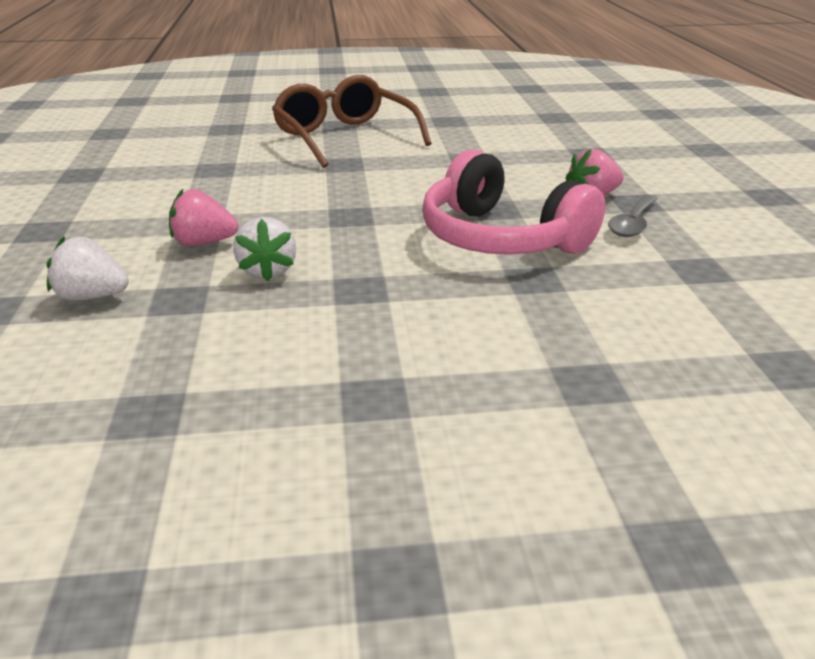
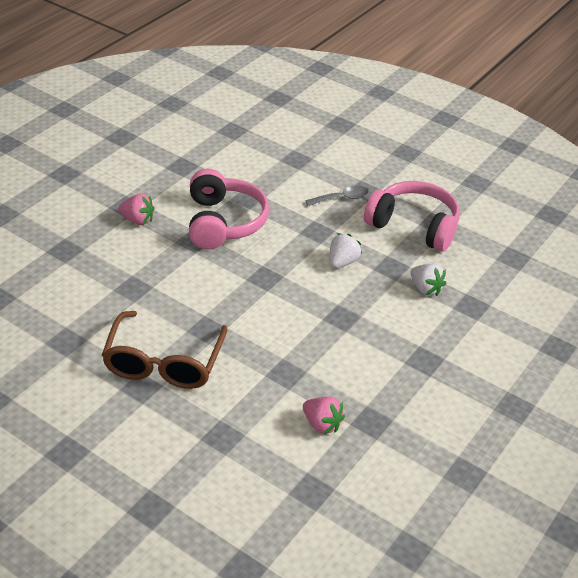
camera: 140 degrees left, 10 degrees up
(192, 381) = (414, 226): none -> pink headphones
(203, 243) = (353, 298): pink strawberry -> pink strawberry (322, 424)
(632, 224) = (157, 196): grey spoon -> grey spoon (341, 198)

